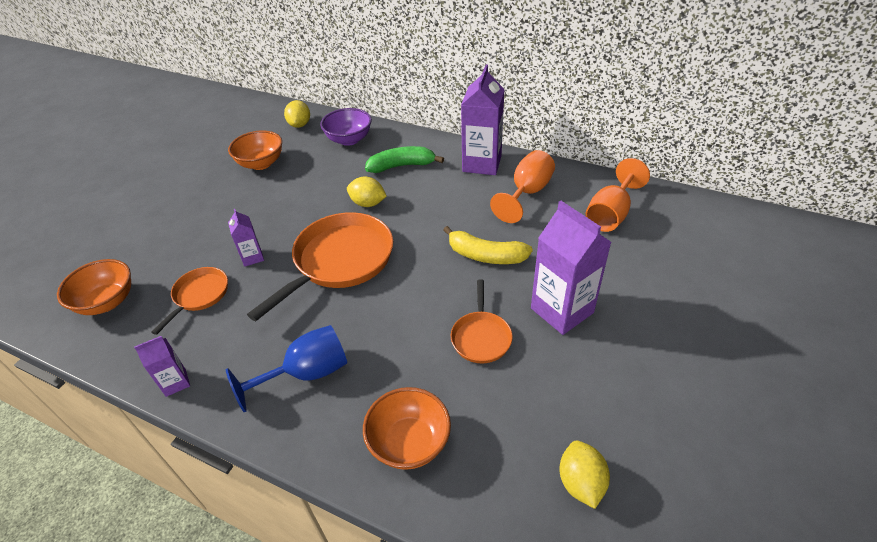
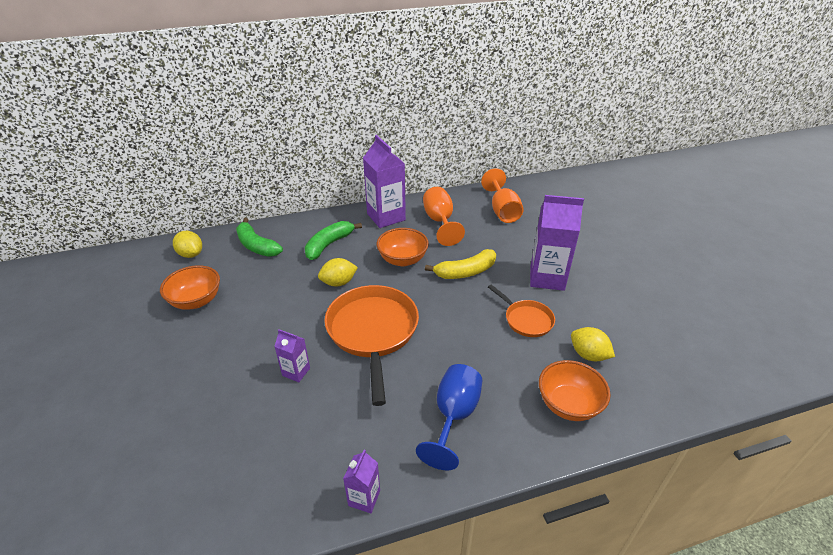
camera: 45 degrees left, 5 degrees down
(107, 302) = (199, 495): orange bowl -> orange bowl (402, 260)
(199, 295) = (289, 428): orange pan -> none
(349, 140) = (256, 246): purple bowl -> green banana
(580, 482) = (666, 357): yellow lemon -> yellow lemon (588, 355)

